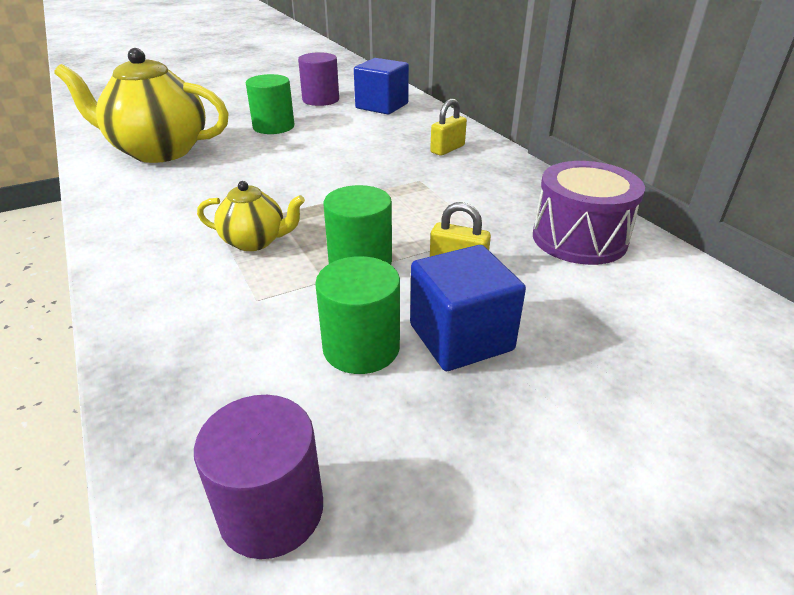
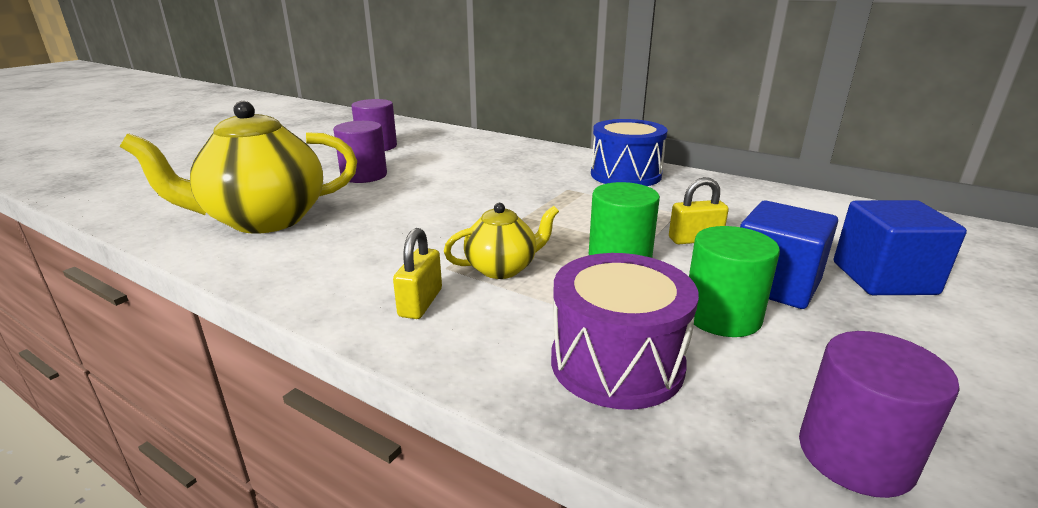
camera: 30 degrees left, 10 degrees down
(273, 127) = (364, 175): green cylinder -> purple cylinder
(382, 106) = (445, 142): blue cube -> blue cube (883, 278)
(447, 149) = (554, 163): yellow padlock -> yellow padlock (420, 303)
(498, 178) = (625, 175): none -> blue drum
(579, 238) = (741, 200): purple drum -> purple drum (617, 363)

